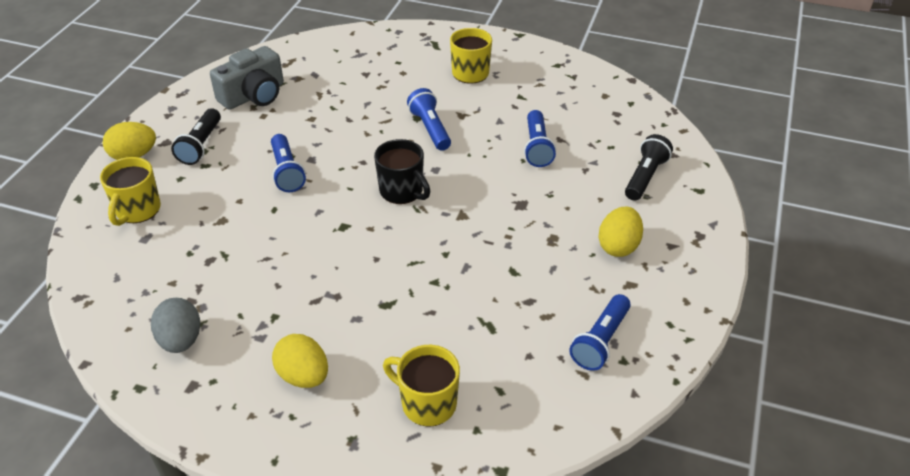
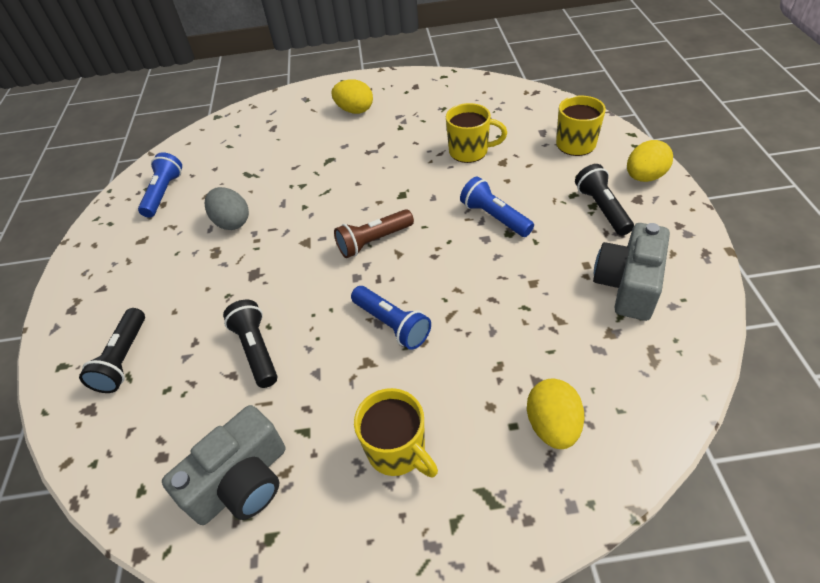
camera: 160 degrees right, 5 degrees up
(181, 340) = (445, 98): grey egg -> grey egg (232, 222)
(402, 191) = (373, 241): black mug -> brown flashlight
(427, 403) = (272, 125): yellow mug -> yellow mug (469, 151)
(537, 147) = (256, 350): blue flashlight -> black flashlight
(566, 88) = (242, 481): none -> grey camera
(618, 246) = (152, 268): yellow egg -> yellow egg (552, 425)

